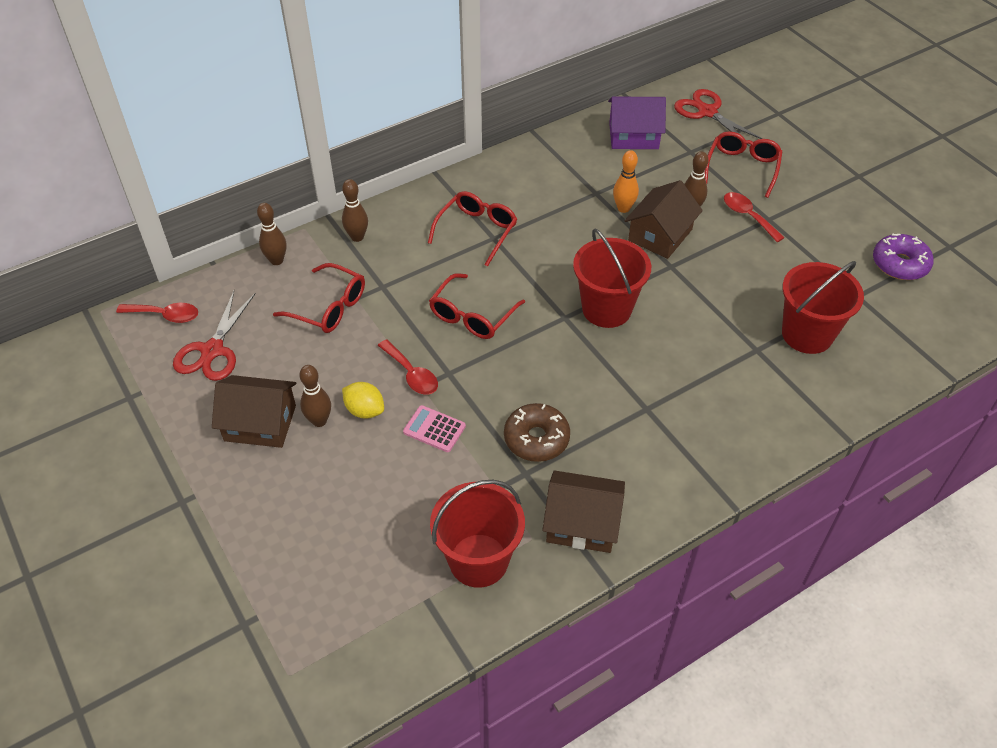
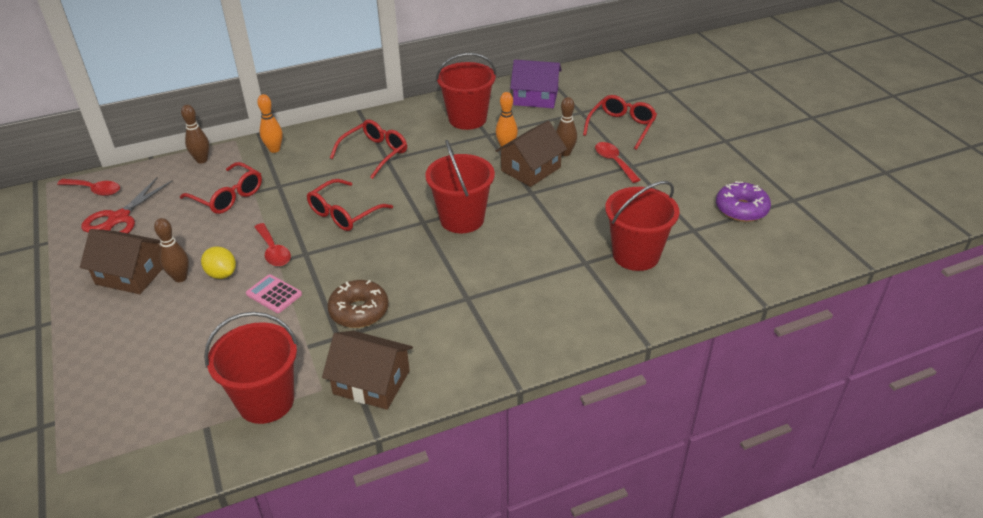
camera: 10 degrees right, 10 degrees down
(357, 237) = (274, 149): brown bowling pin -> orange bowling pin
(566, 173) = (467, 119): none -> red bucket
(707, 112) = (605, 86): red scissors -> none

